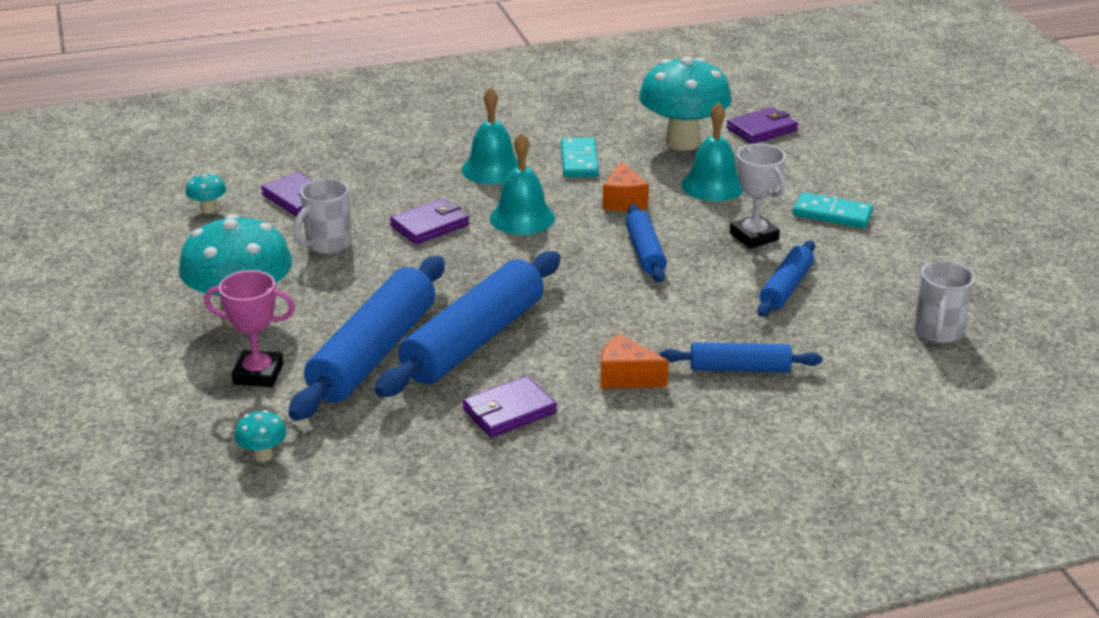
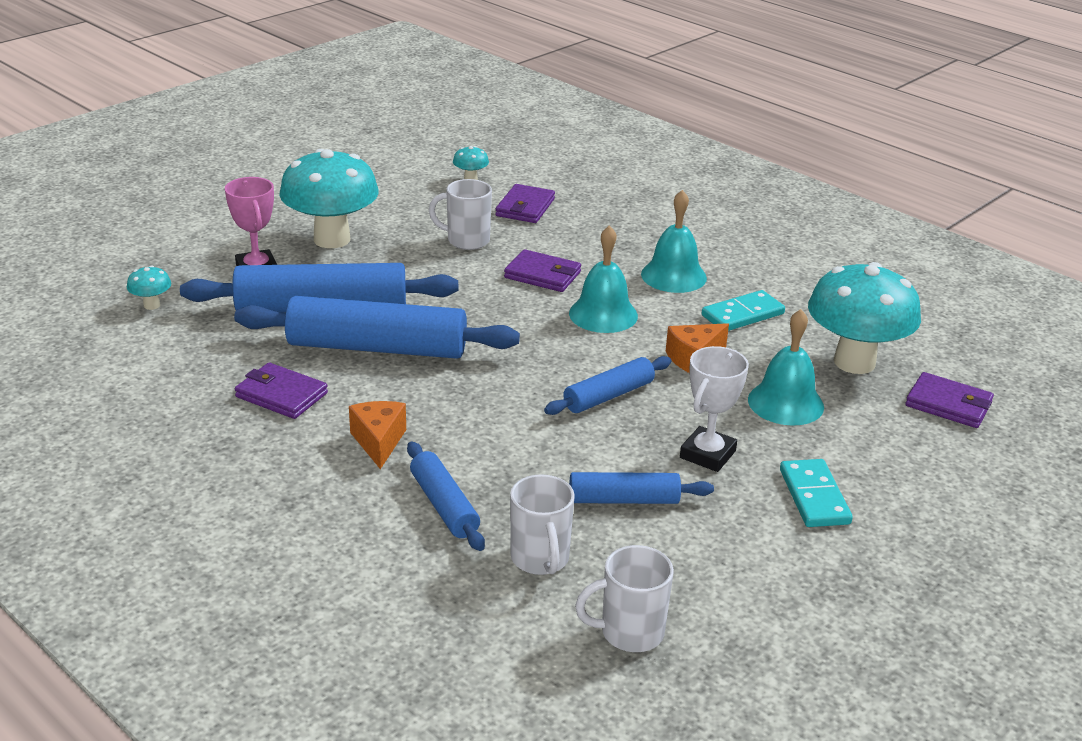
camera: 60 degrees right, 0 degrees up
(835, 344) = (540, 559): none -> white mug

